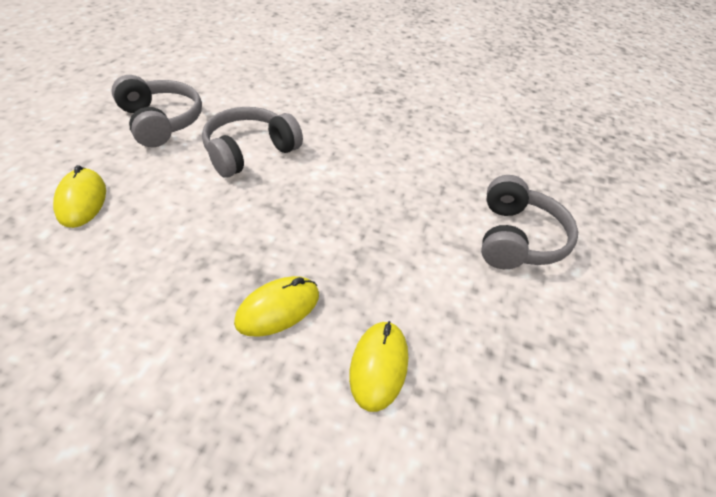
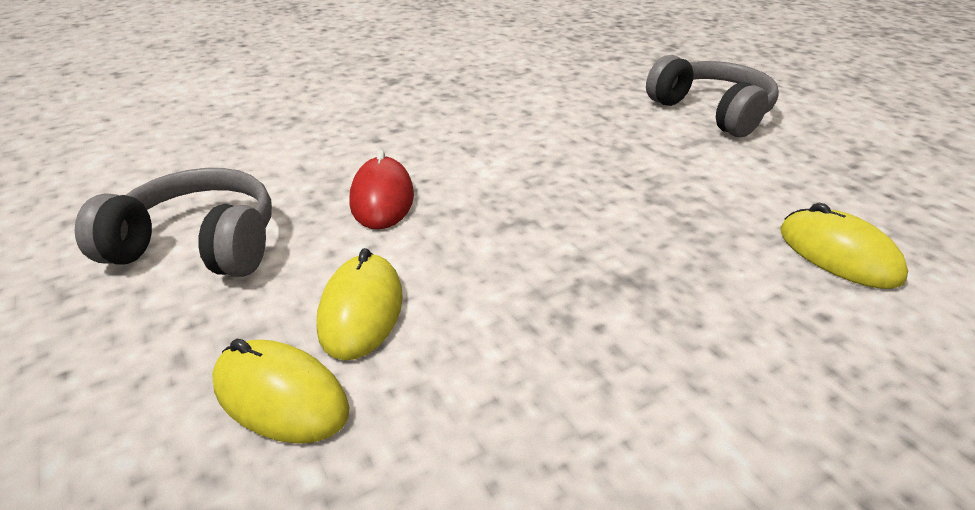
camera: 45 degrees left, 10 degrees down
(249, 152) = (382, 199): grey headphones -> red mouse
(278, 309) = (702, 288): yellow mouse -> yellow mouse (361, 311)

